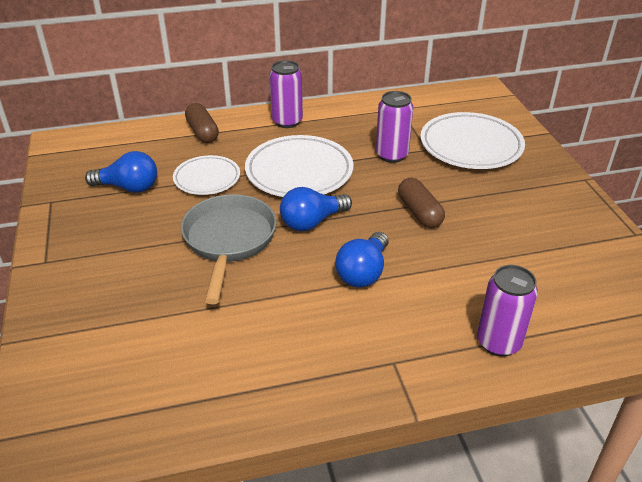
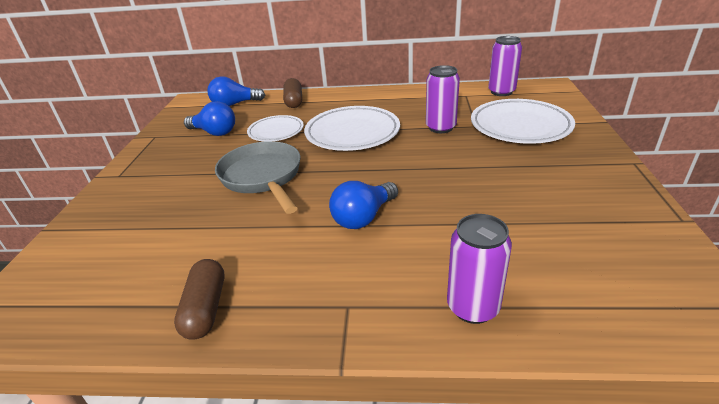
camera: 20 degrees right, 5 degrees down
(229, 240) = (263, 177): grey pan -> grey pan turned 45 degrees counterclockwise
(287, 121) = (364, 98): purple can -> purple can (501, 92)
(312, 222) = (341, 171): blue light bulb -> blue light bulb (234, 104)
(419, 212) = (444, 174): brown capsule -> brown capsule (206, 308)

